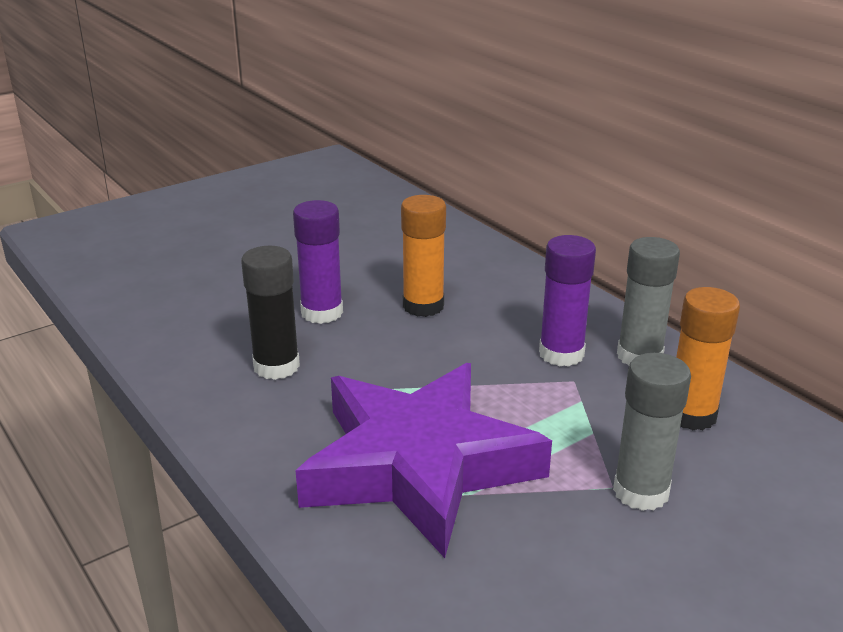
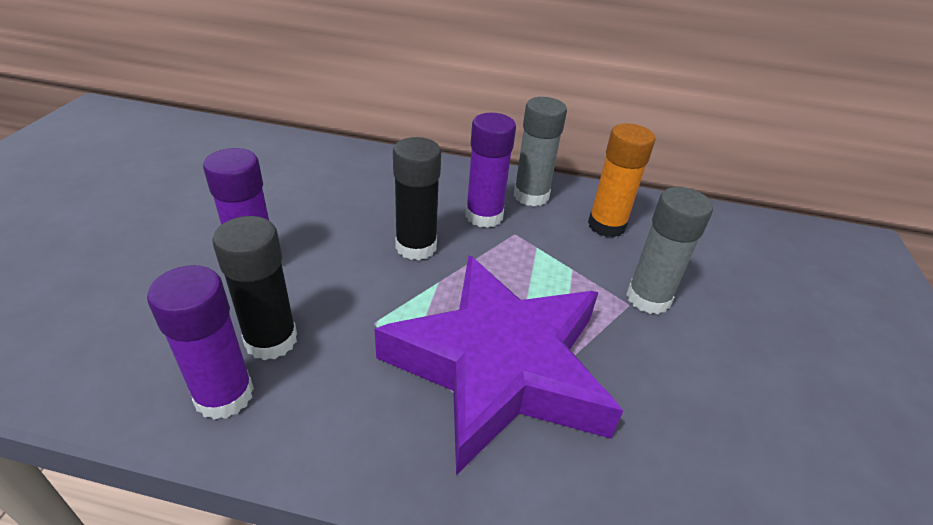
camera: 45 degrees left, 10 degrees up
(213, 384) = (224, 395): none -> purple glue stick
(423, 306) = (340, 219): orange glue stick -> none
(462, 352) = (416, 247): none -> black glue stick

